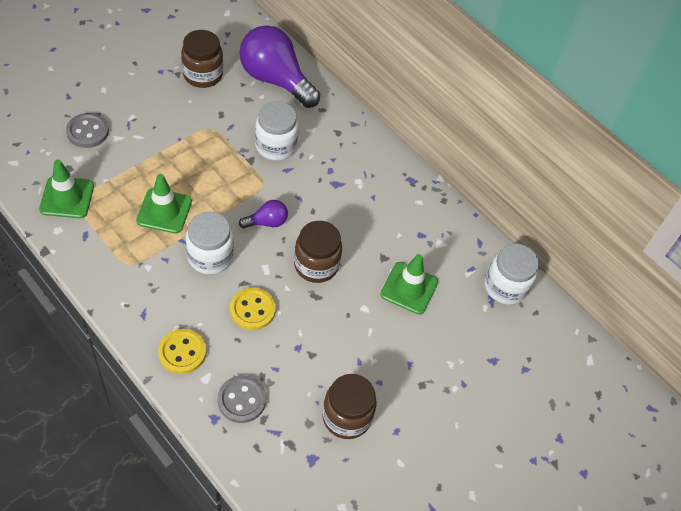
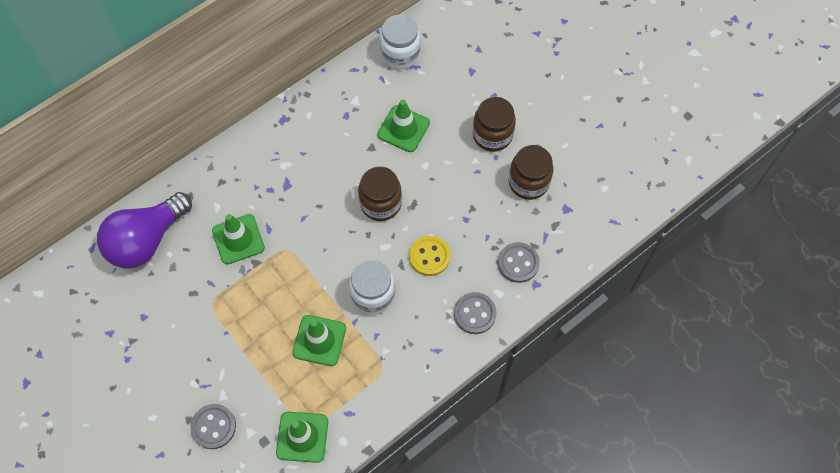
camera: 80 degrees left, 10 degrees up
(182, 352) = (475, 314): yellow button -> grey button
(203, 75) = (135, 314): brown jar -> brown jar (492, 135)
(267, 222) = (332, 246): purple light bulb -> none
(275, 146) = (238, 239): white jar -> green traffic cone

